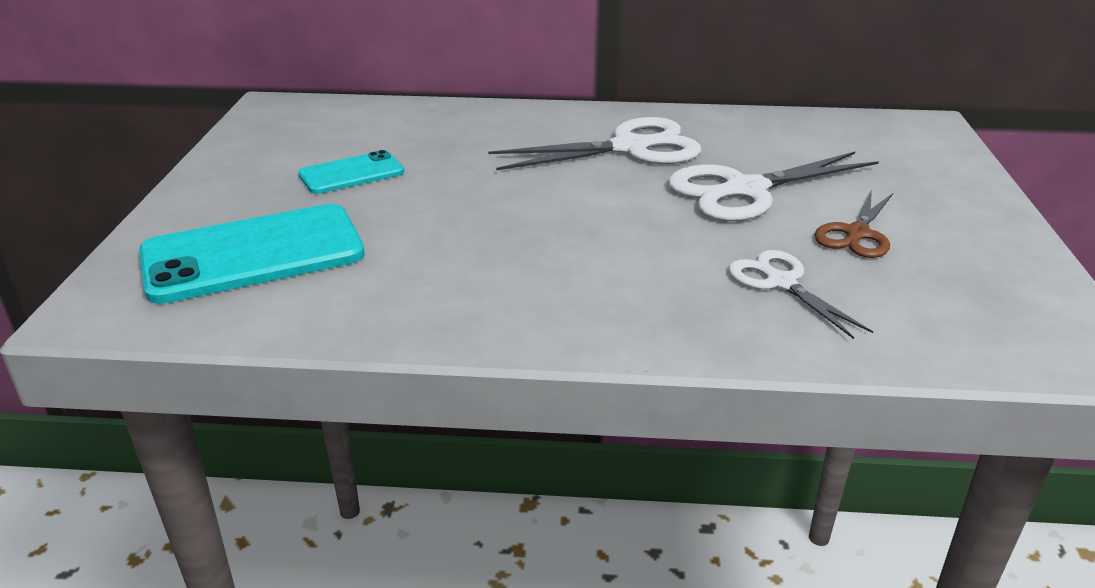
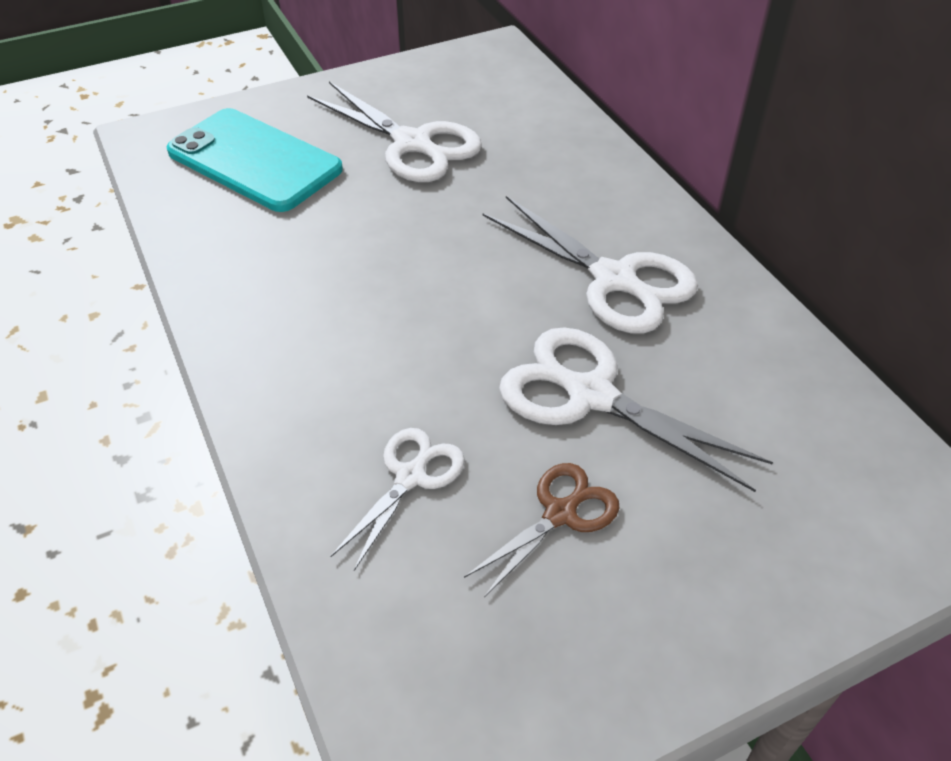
camera: 60 degrees right, 15 degrees up
(351, 173) = (412, 144): turquoise phone -> white scissors
(856, 234) = (560, 514): brown scissors -> brown scissors turned 135 degrees clockwise

